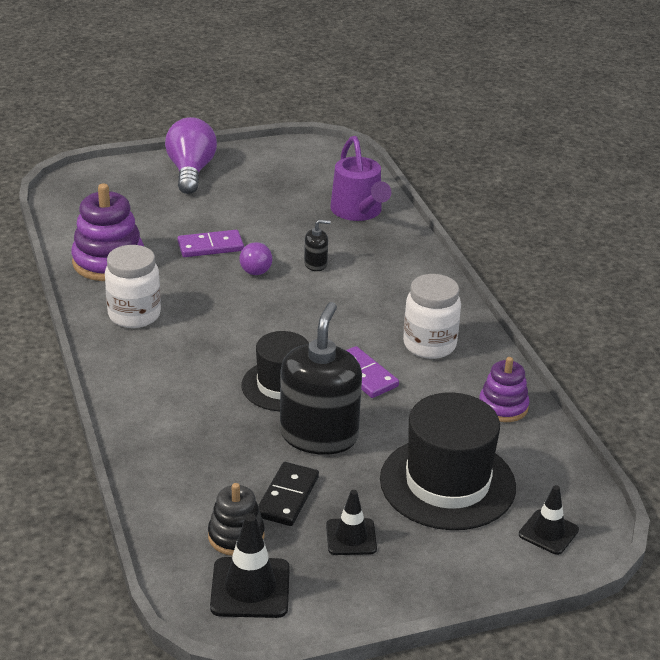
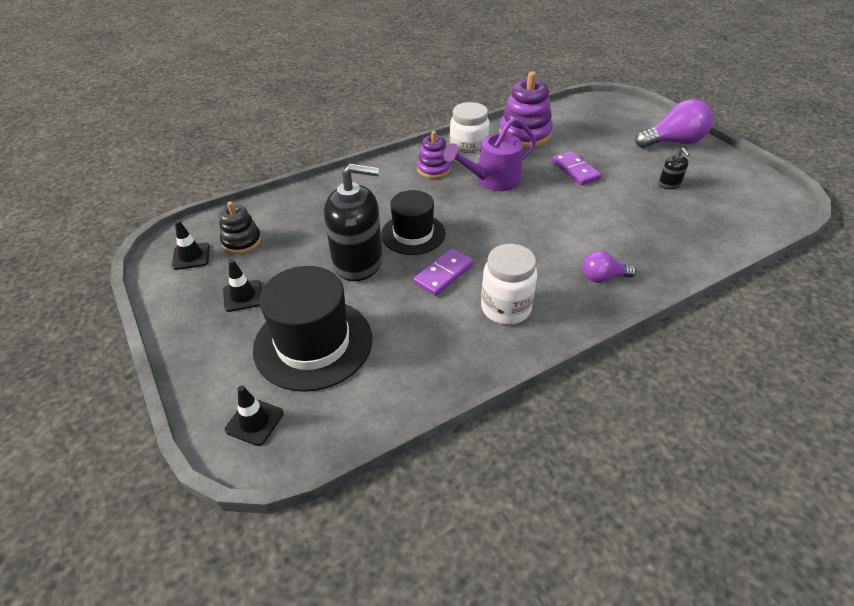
camera: 80 degrees right, 10 degrees up
(250, 588) = (191, 256): black traffic cone -> black traffic cone, size x0.66
(257, 268) = (561, 196): purple light bulb -> purple light bulb (602, 278)
(287, 497) = (284, 257): black domino -> none
(315, 264) = (588, 224): black soap dispenser -> black soap dispenser (669, 184)
(359, 212) = (693, 235): purple watering can -> purple watering can (492, 180)
(503, 407) = (431, 371): purple stacking toy -> purple stacking toy (434, 169)

